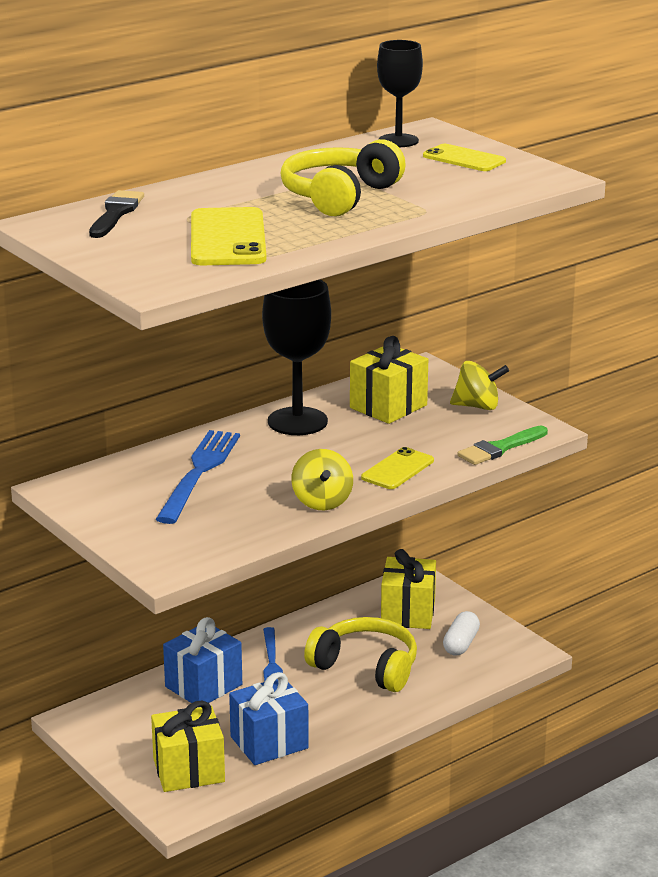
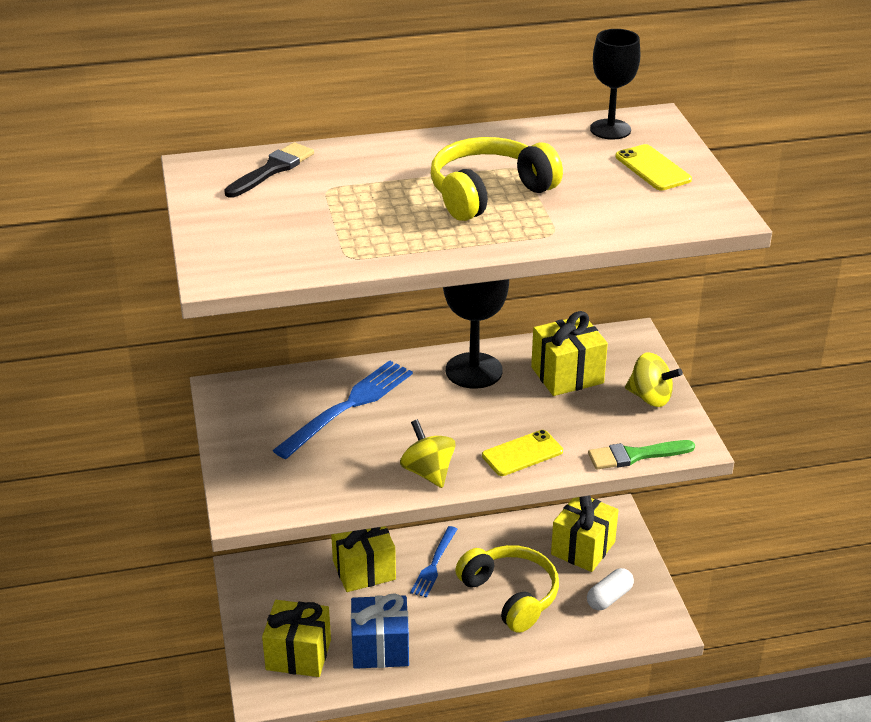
camera: 25 degrees right, 10 degrees up
(203, 686) = (364, 570): blue gift -> yellow gift
(227, 238) = (338, 226): yellow phone -> none
(322, 502) = (428, 472): yellow spinning top -> yellow spinning top turned 135 degrees clockwise

